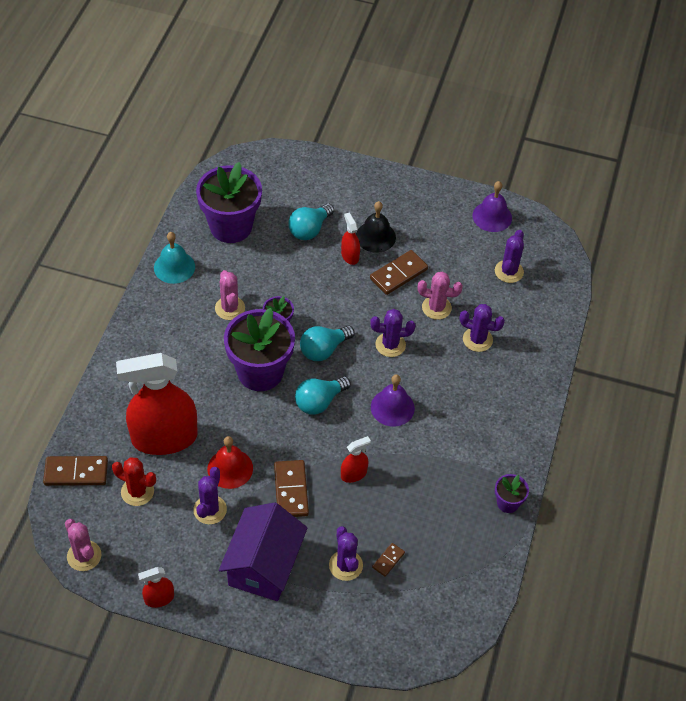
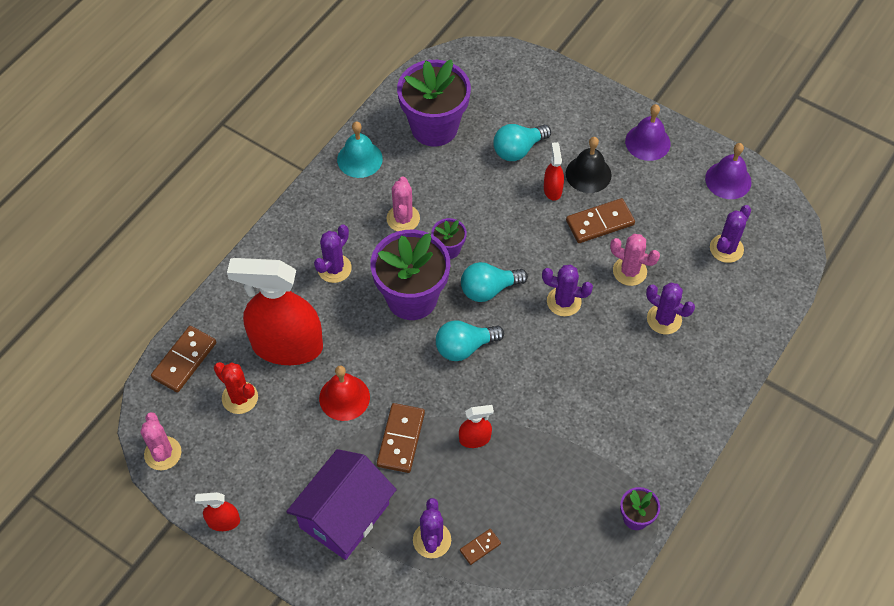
camera: 20 degrees right, 5 degrees up
(76, 472) = (184, 360): brown domino -> brown domino turned 75 degrees counterclockwise
(210, 510) = (308, 438): purple cactus -> purple cactus (334, 268)
(392, 407) = (542, 374): purple bell -> purple bell (647, 142)

